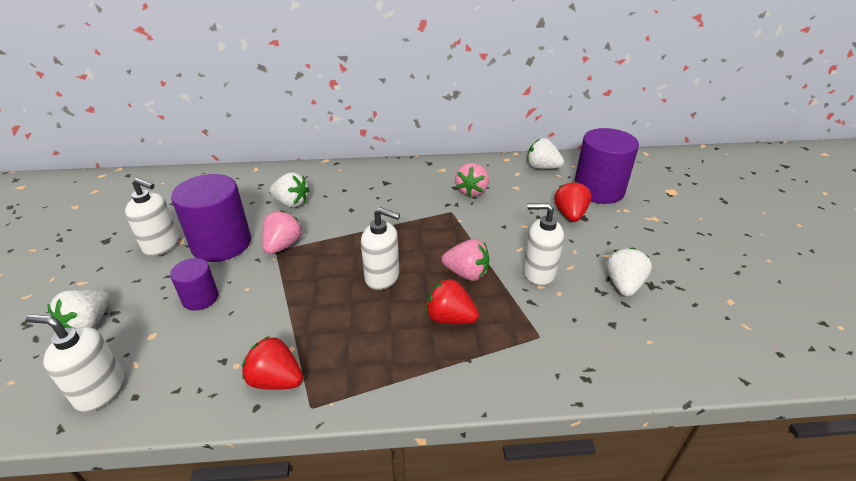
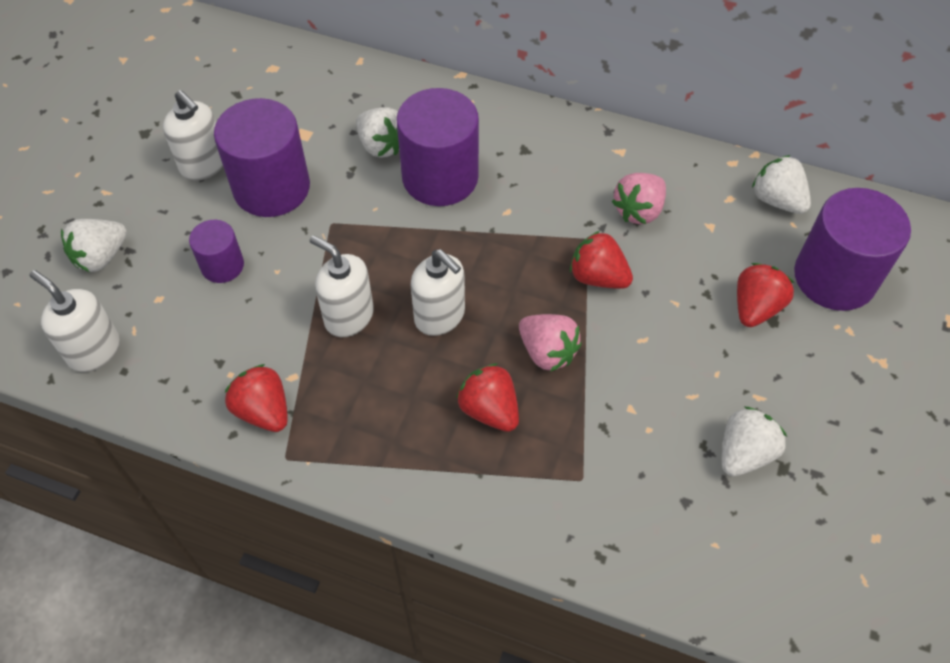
camera: 25 degrees right, 20 degrees up
(283, 246) = (342, 218): pink strawberry -> none
(340, 208) = (440, 177): none -> purple cylinder
(470, 227) = (598, 277): none -> red strawberry
(538, 273) = (641, 389): white soap dispenser -> white soap dispenser (348, 316)

